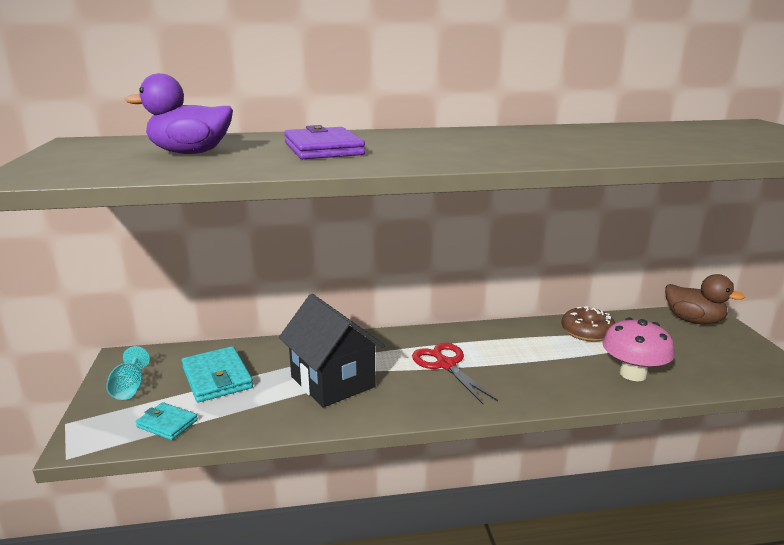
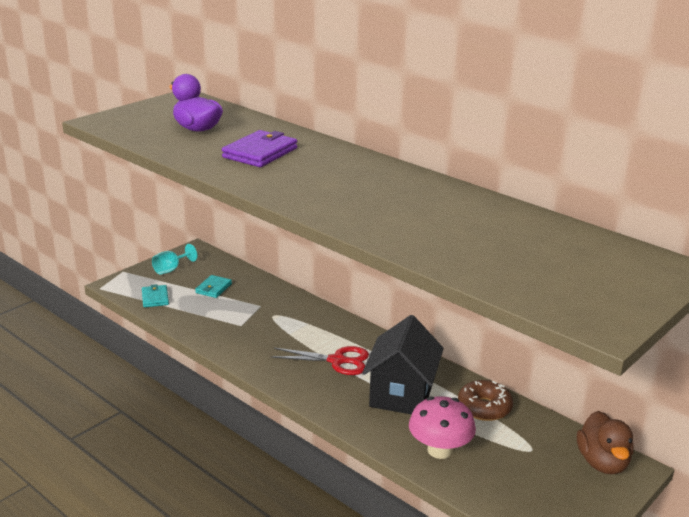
camera: 50 degrees right, 5 degrees up
(217, 377) = (213, 288): turquoise wallet -> turquoise wallet, size x0.59
(332, 382) = (259, 327): black house -> black house (401, 394)
(446, 365) = (337, 361): red scissors -> red scissors turned 75 degrees clockwise

